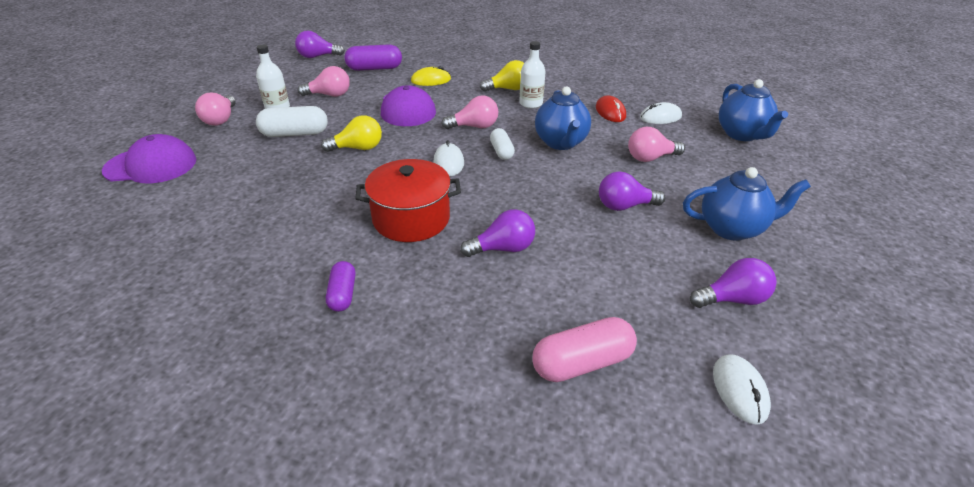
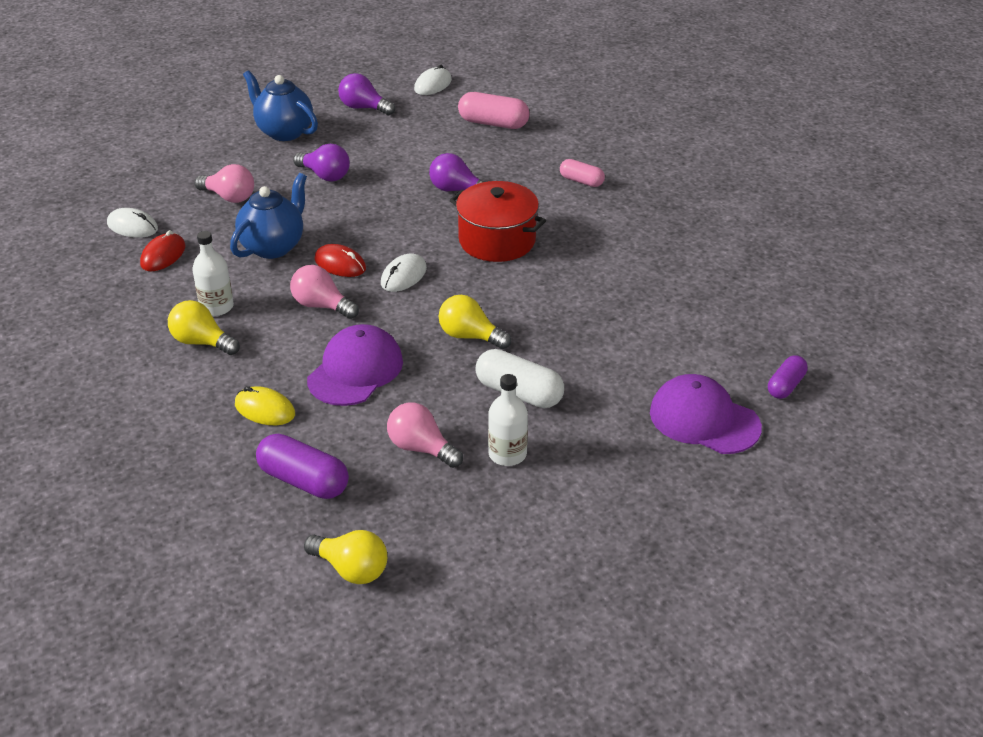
camera: 140 degrees left, 0 degrees up
(221, 119) = (592, 468): pink light bulb -> none
(318, 56) = (351, 569): purple light bulb -> yellow light bulb
(342, 294) = (597, 212): purple capsule -> purple capsule (785, 386)
(392, 327) = (581, 181): none -> pink capsule
(501, 151) = (340, 264): white capsule -> red mouse
(742, 134) = (110, 178): blue teapot -> none

